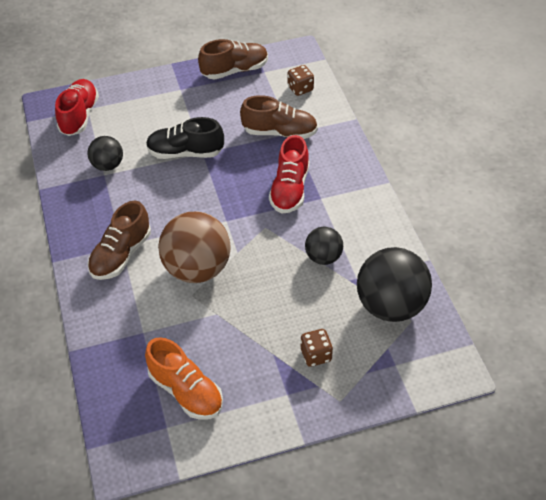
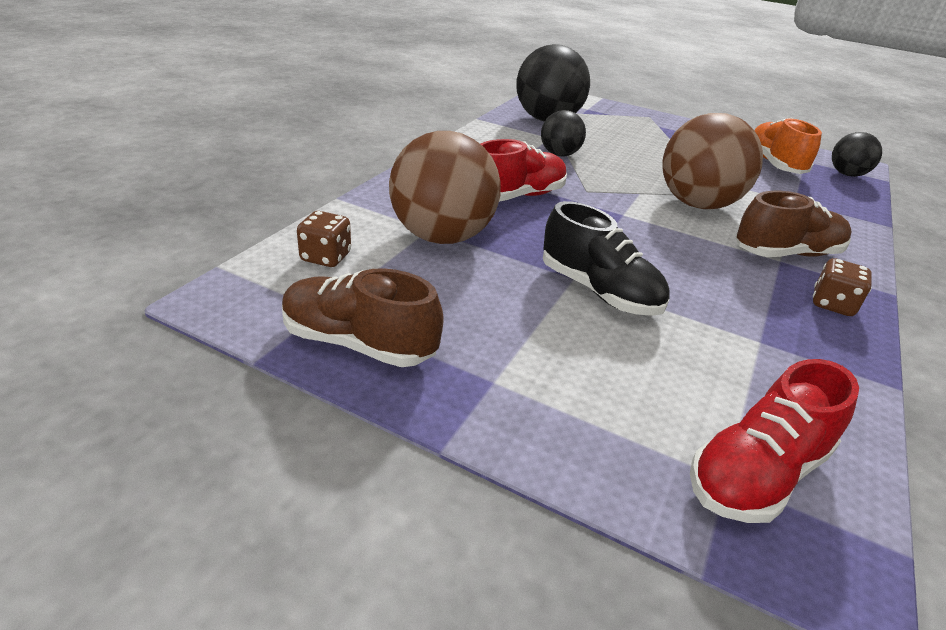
camera: 140 degrees left, 15 degrees down
(108, 165) = (745, 349): black ball -> black ball (847, 174)
(280, 132) = (442, 237): brown shoe -> brown ball
(316, 355) = (641, 132): brown dice -> brown dice (832, 304)

